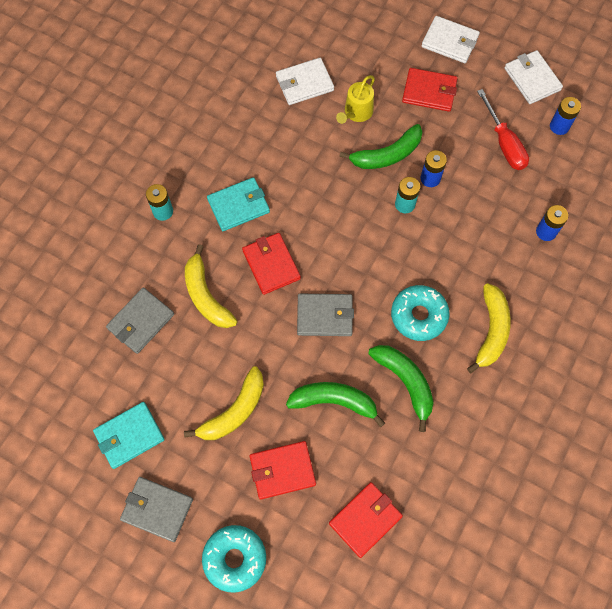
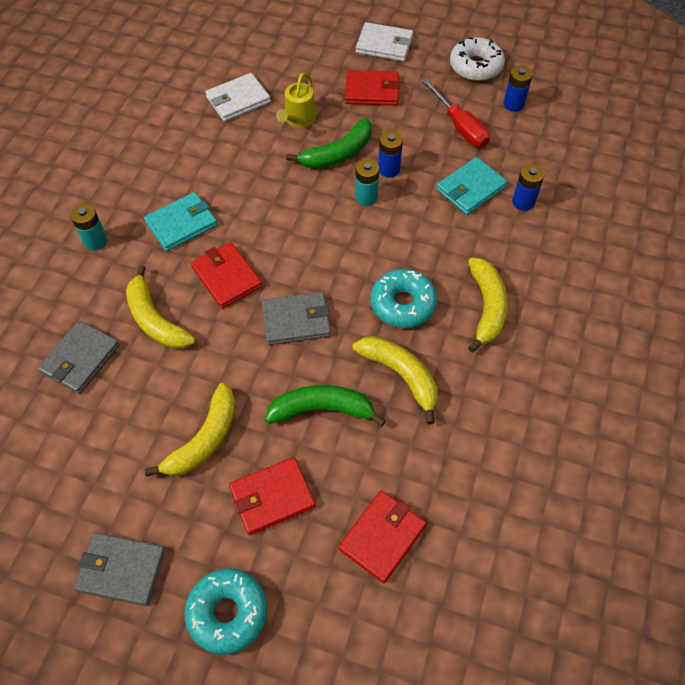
camera: 10 degrees left, 10 degrees down
(129, 436) = (78, 488): turquoise wallet -> turquoise wallet (471, 188)
(405, 382) = (401, 375): green banana -> yellow banana
(532, 79) = (475, 66): white wallet -> white donut

